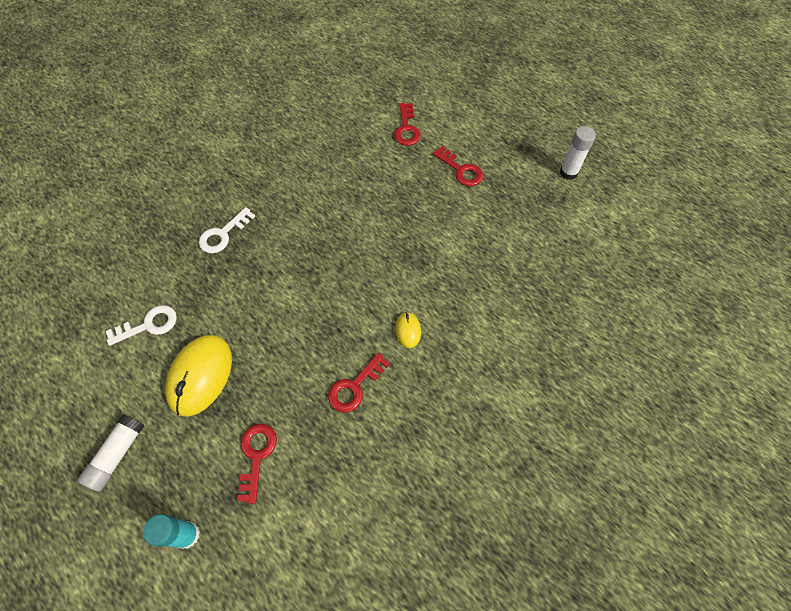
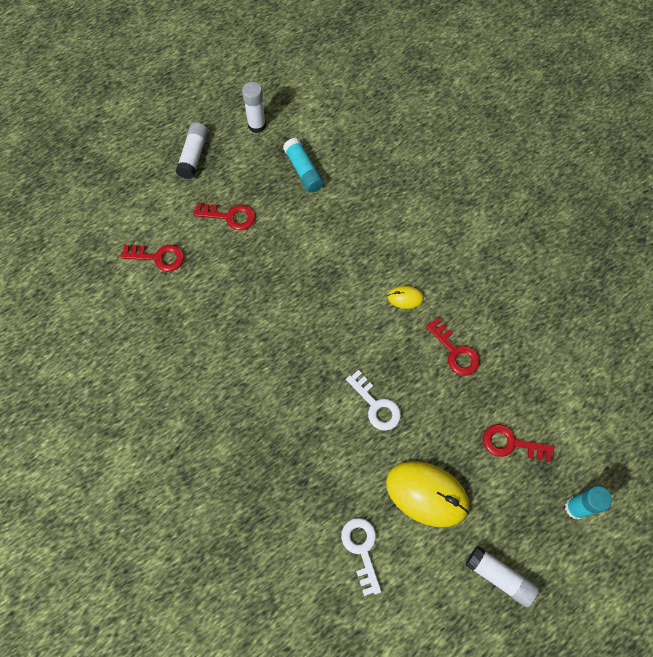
camera: 80 degrees left, 5 degrees up
(223, 234) = (259, 466): white key -> white key (376, 405)
(461, 170) = (230, 216): red key -> red key turned 45 degrees clockwise
(517, 132) = (193, 155): none -> white glue stick
(530, 219) = (303, 171): none -> turquoise glue stick

